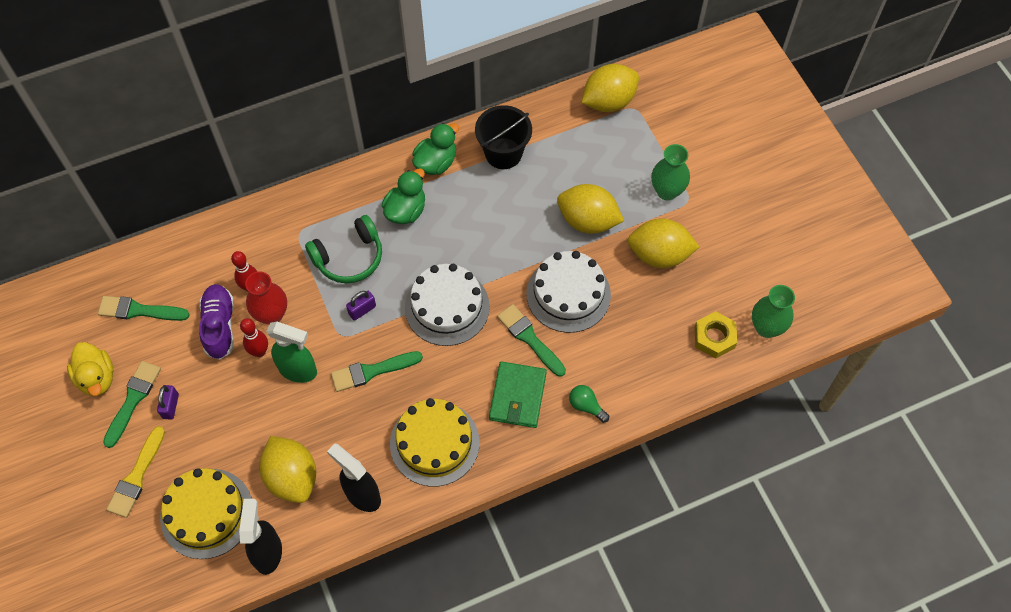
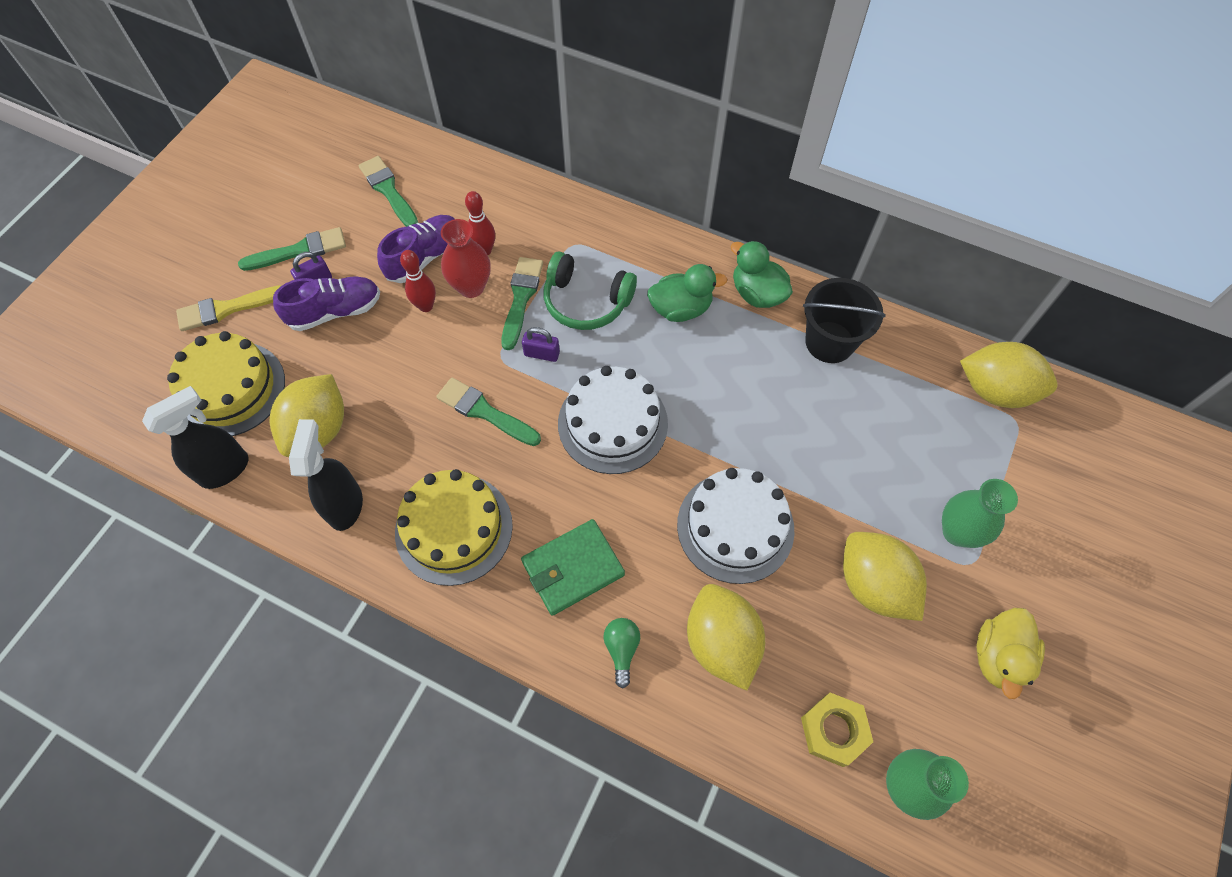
camera: 50 degrees right, 0 degrees up
(97, 378) = (300, 211): yellow duck -> yellow duck (998, 657)
(208, 409) = (335, 311): none -> purple shoe
(298, 370) = (433, 351): green spray bottle -> none
(436, 163) = (757, 294): green duck -> green duck turned 135 degrees counterclockwise
(529, 338) = (649, 528): green brush -> green brush (521, 298)
(588, 221) = (838, 479): yellow lemon -> yellow lemon (721, 642)

